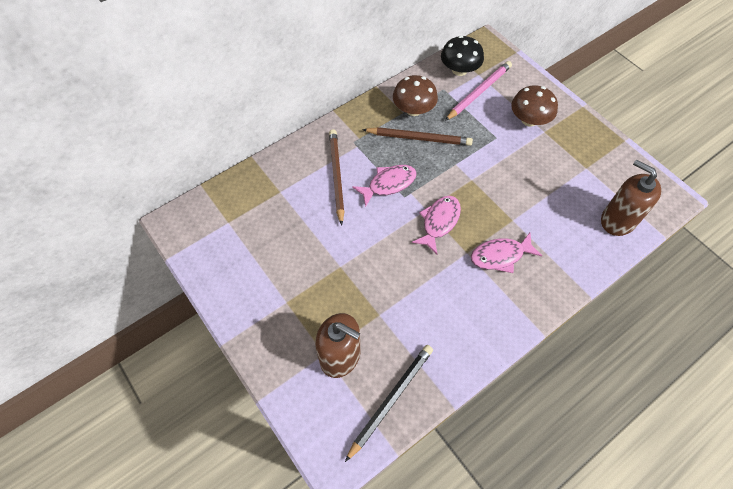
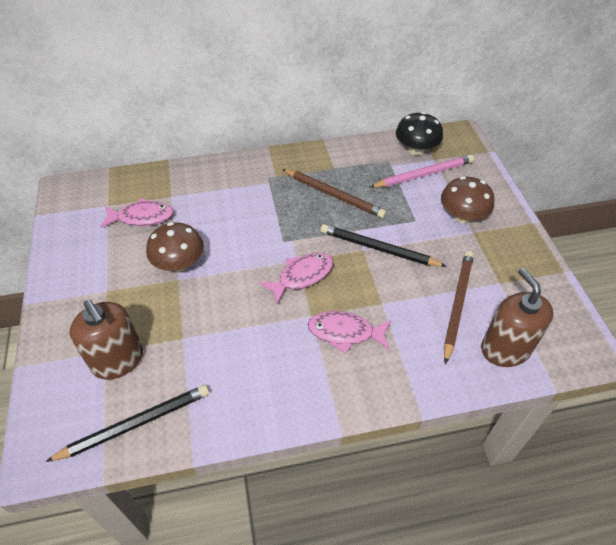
camera: 25 degrees right, 10 degrees down
(337, 176) = (231, 201): brown pencil -> brown pencil (457, 305)
(388, 184) = (275, 224): pink fish -> pink fish (142, 217)
(413, 109) = (345, 169): brown mushroom -> brown mushroom (179, 263)
(483, 173) = (379, 248): none -> black pencil

